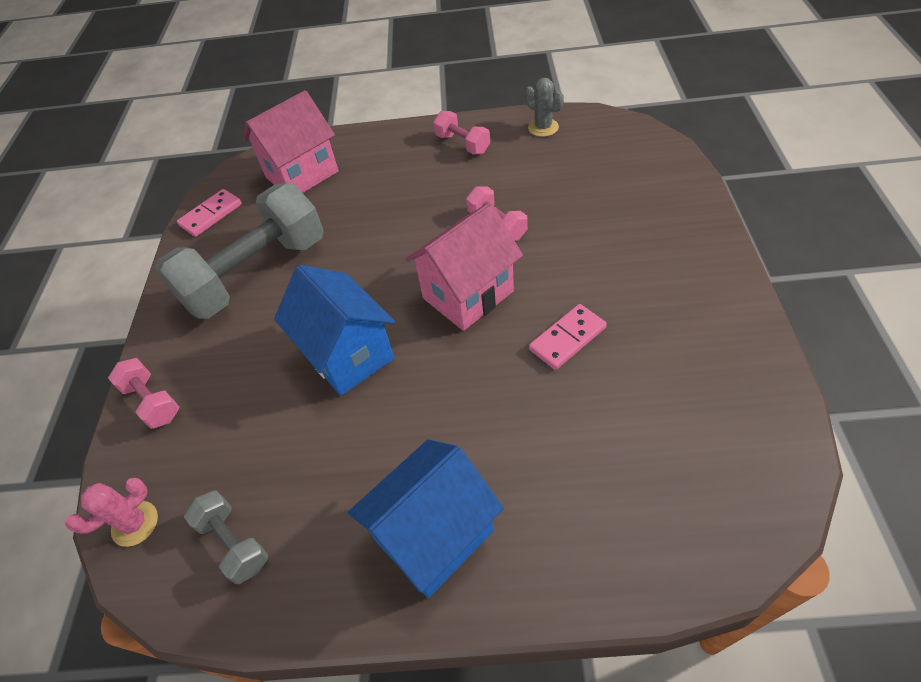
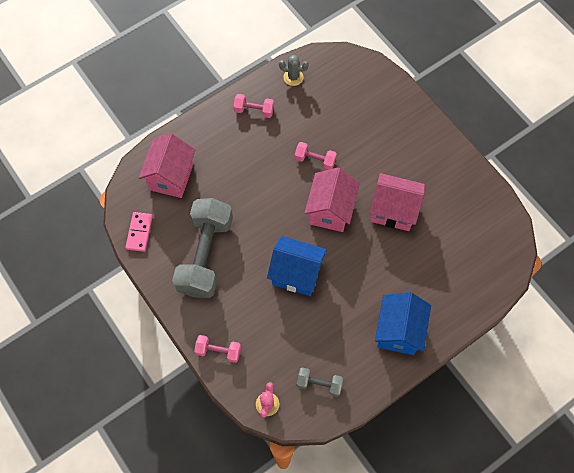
camera: 40 degrees left, 15 degrees up
(567, 339) = (393, 211): pink domino -> pink house

